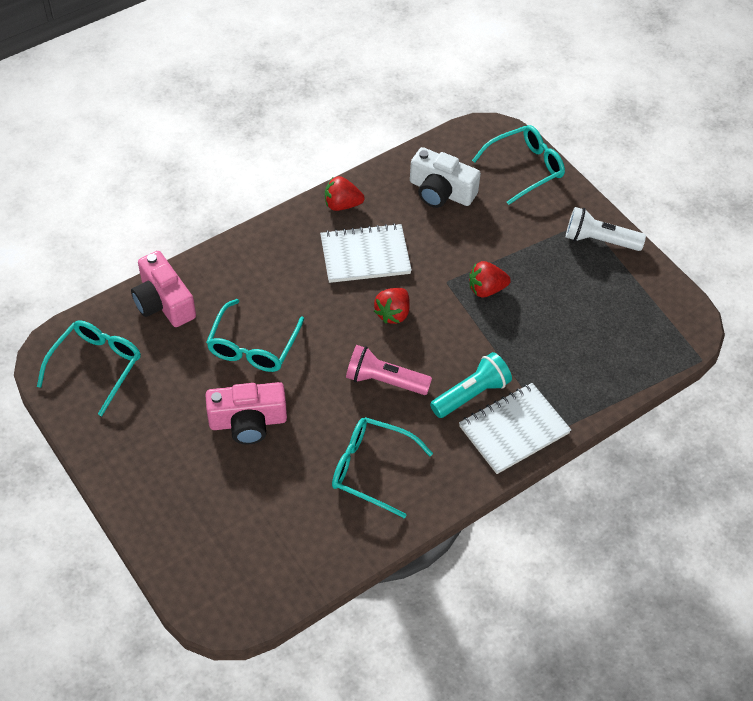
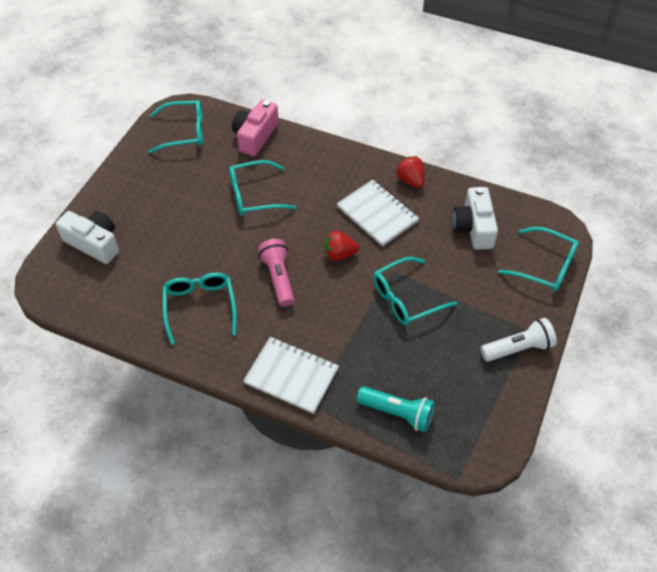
camera: 60 degrees right, 0 degrees up
(200, 534) = (94, 243): none -> white camera
(248, 421) = (193, 223): pink camera -> none
(471, 394) = (304, 334): turquoise flashlight -> turquoise flashlight (397, 413)
(486, 289) = (406, 298): red strawberry -> turquoise glasses
(599, 240) = (518, 348): white flashlight -> white flashlight turned 90 degrees clockwise

